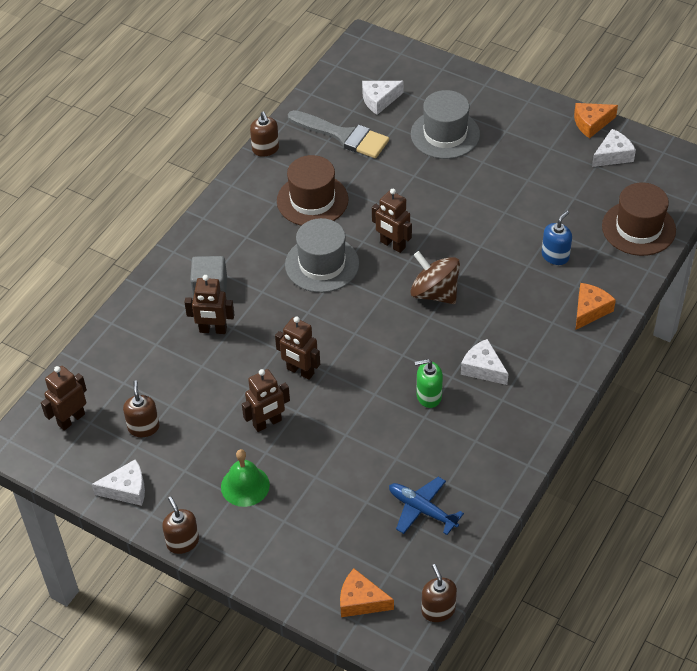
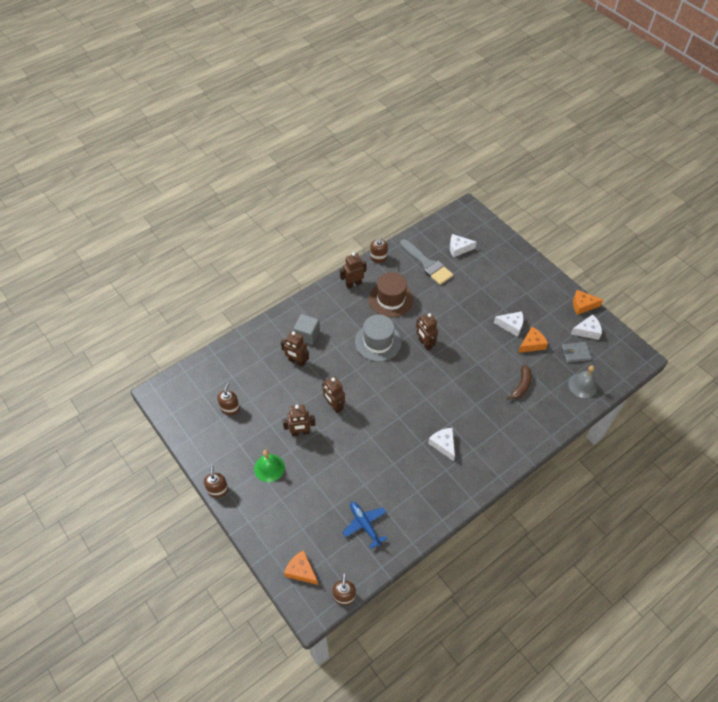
camera: 20 degrees right, 5 degrees up
(71, 419) = (193, 388): brown robot -> brown robot (353, 284)
(126, 489) = (203, 444): white cheese -> white cheese (511, 325)
(428, 396) = (402, 450): green soap dispenser -> none
(434, 293) = (436, 384): brown spinning top -> none
(445, 134) = (488, 283): grey hat -> none
(555, 256) = (521, 386): blue soap dispenser -> brown banana
(590, 310) = (527, 430): orange cheese -> orange cheese (531, 344)
(610, 189) = (576, 353): none -> grey wallet
(638, 228) = (582, 385): brown hat -> grey bell

